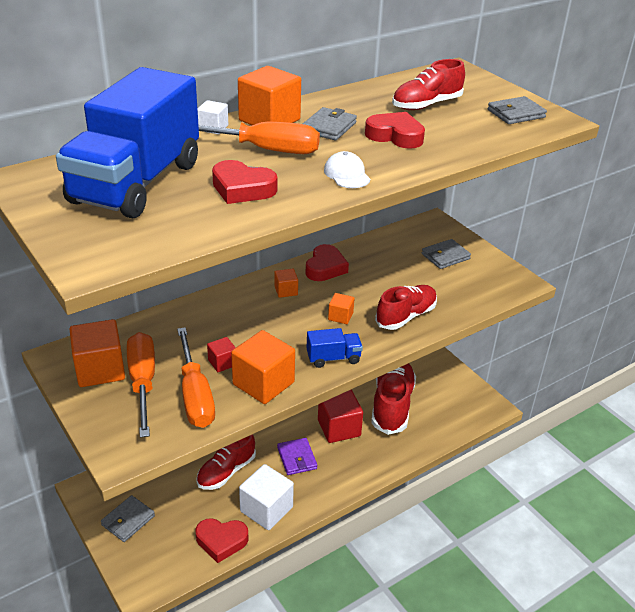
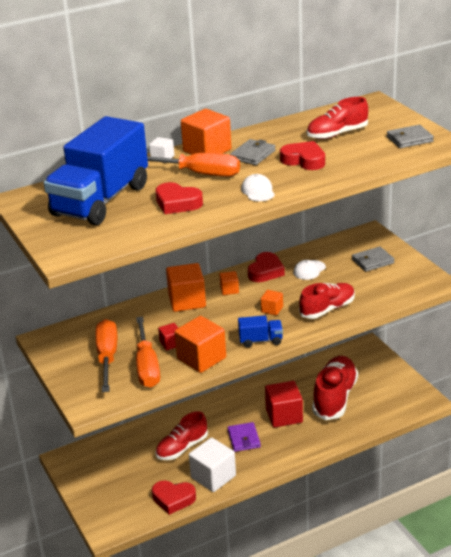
camera: 10 degrees right, 5 degrees down
(100, 370) = (75, 348): orange cube -> orange cube (187, 301)
(128, 520) = (97, 482): grey wallet -> none
(375, 266) = (309, 270): none -> white cap

